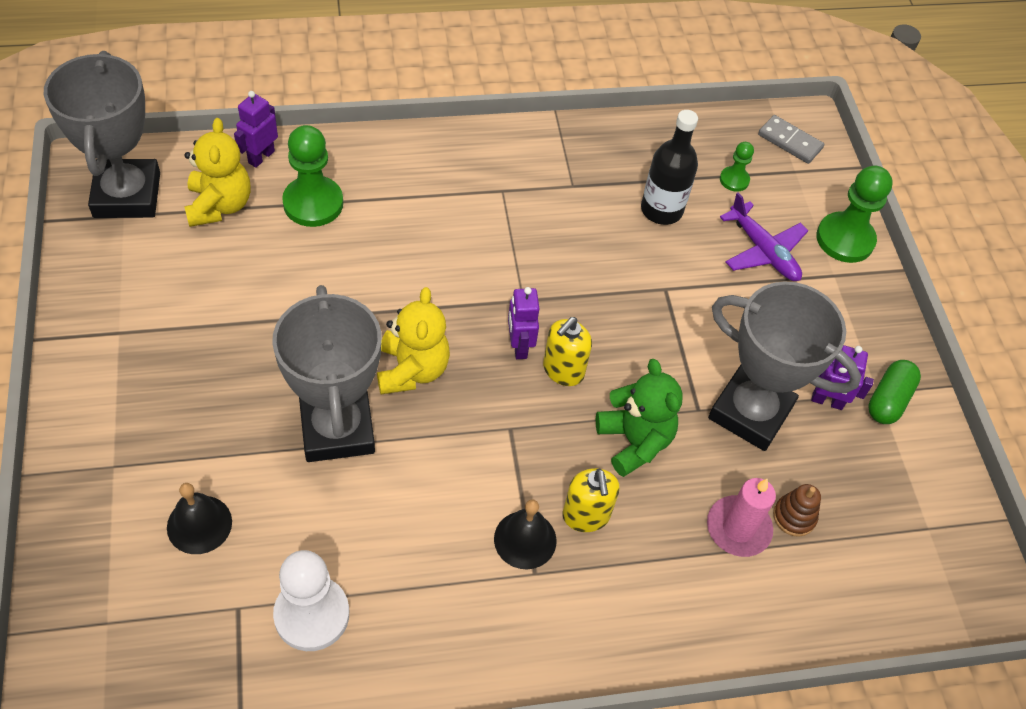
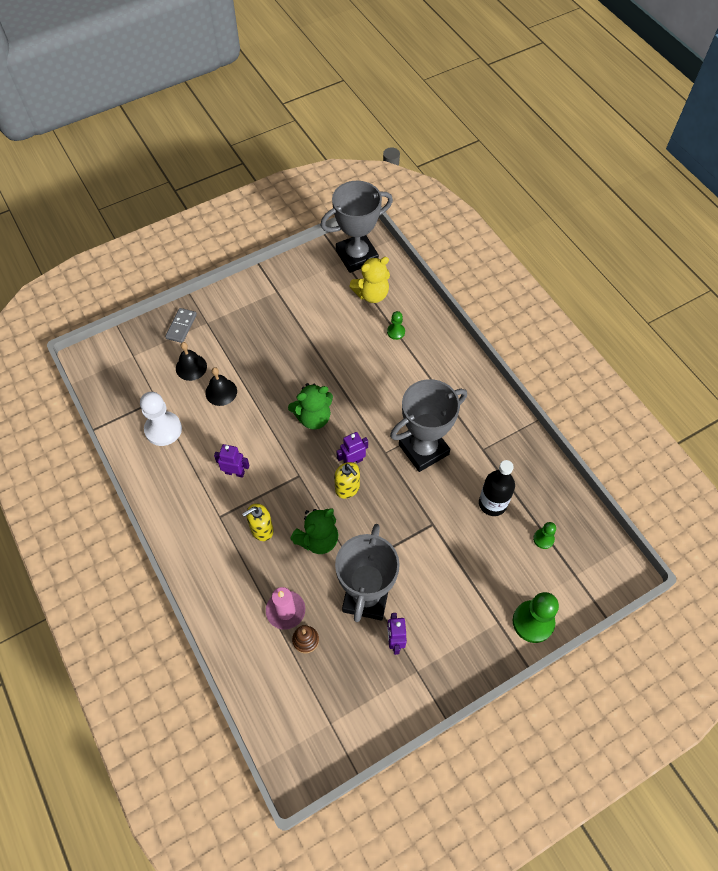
camera: 75 degrees right, 5 degrees up
(261, 157) = (413, 297): purple robot -> purple robot (235, 472)
(313, 203) = (396, 332): green pawn -> green pawn, size x0.53
(337, 429) = (264, 399): grey trophy -> grey trophy (423, 449)
(412, 370) = (313, 417): yellow teddy bear -> green teddy bear
(525, 539) = (236, 505): black bell -> black bell (221, 392)
(563, 370) = (347, 488): yellow soap dispenser -> yellow soap dispenser turned 150 degrees counterclockwise
(763, 251) = (493, 572): purple plane -> none
(790, 141) = (600, 565): grey domino -> grey domino (181, 326)
(888, 400) = (414, 679): green capsule -> none

